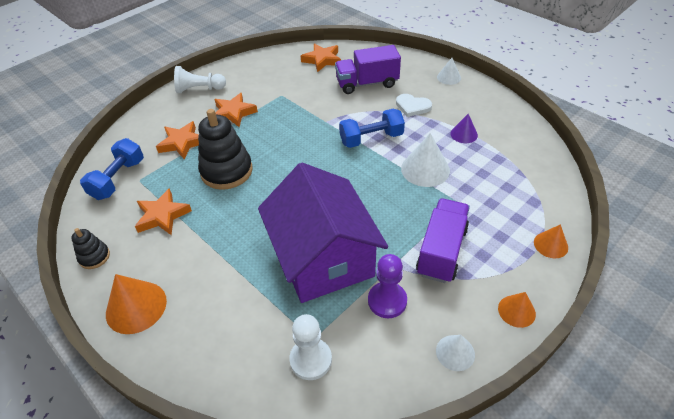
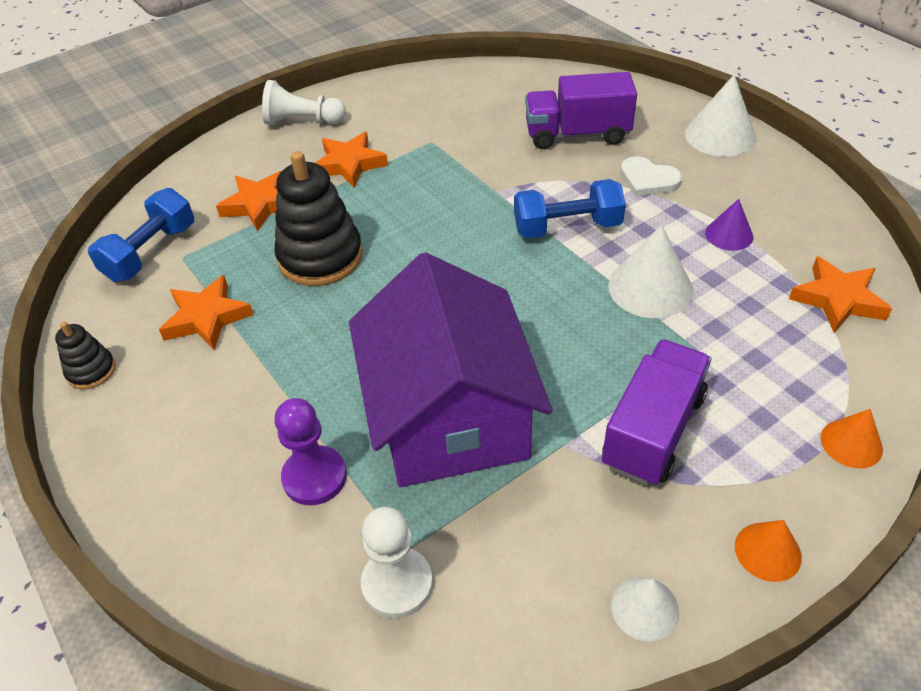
camera: 10 degrees right, 0 degrees up
(136, 307) = (138, 458): orange cone -> none
(322, 60) = (509, 90): orange star -> orange star (838, 299)
(387, 301) = (543, 503): purple pawn -> purple pawn (314, 477)
(449, 77) = (720, 135): white cone -> white cone, size x1.69

